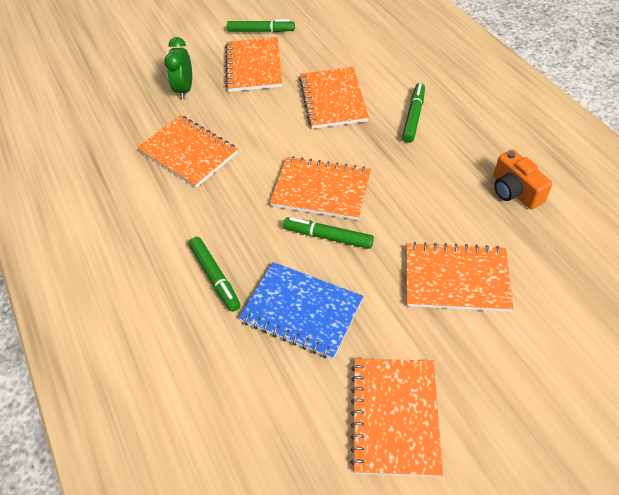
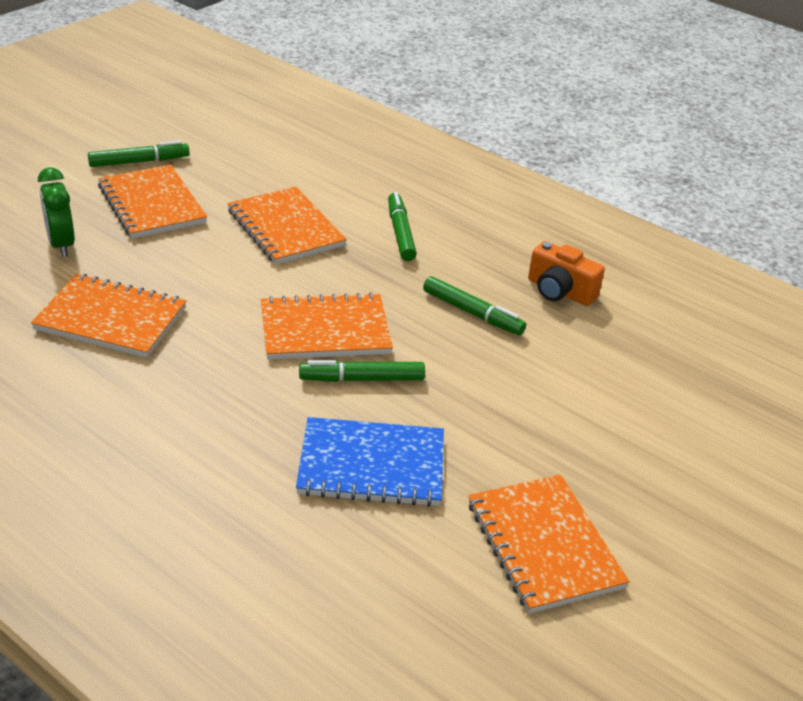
camera: 30 degrees left, 15 degrees down
(215, 277) = (233, 454): green marker -> green marker (472, 313)
(456, 278) = (540, 391): orange notebook -> none

